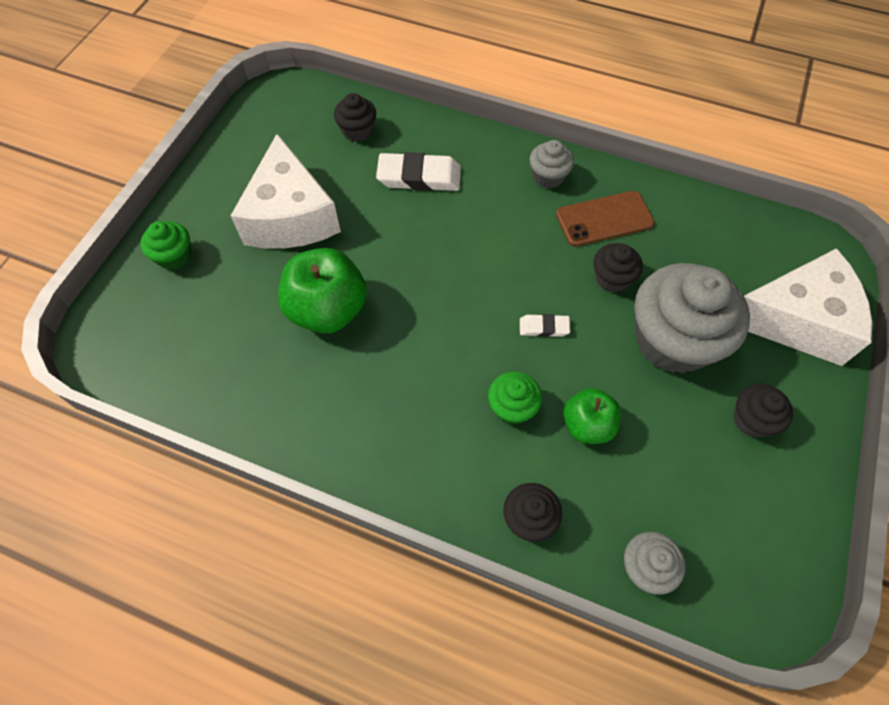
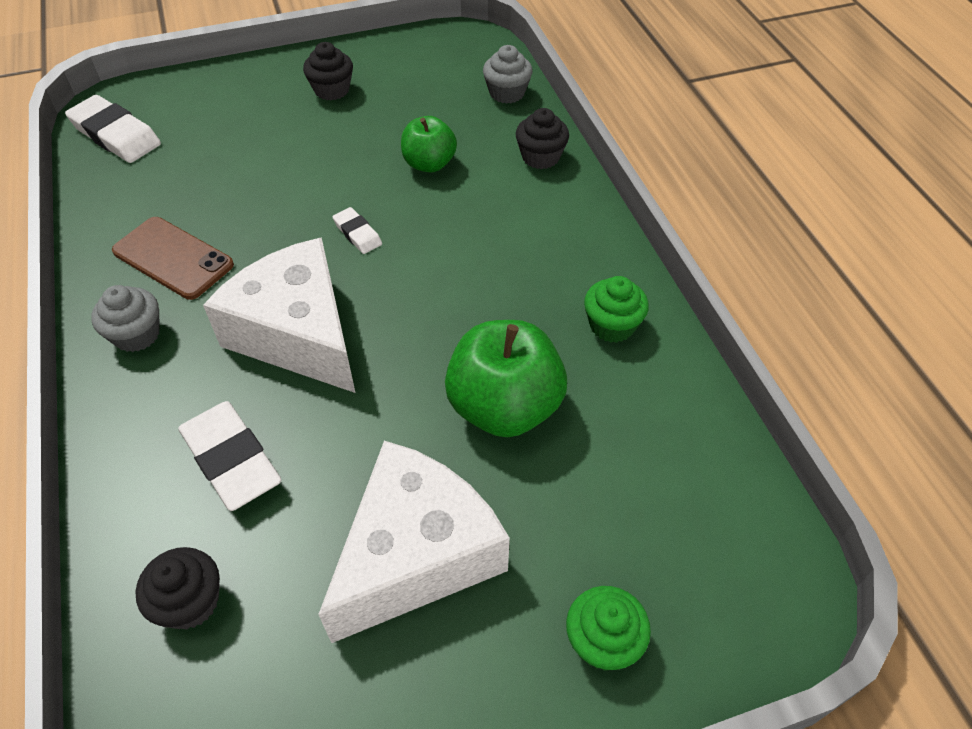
camera: 130 degrees left, 10 degrees down
(512, 407) = (461, 211): green cupcake -> green cupcake (612, 325)
(612, 278) = (253, 218): black cupcake -> none
(672, 340) = (293, 154): grey cupcake -> none
(780, 245) = (116, 135): none -> white eraser
(796, 320) = (205, 100): white cheese -> white cheese (298, 334)

